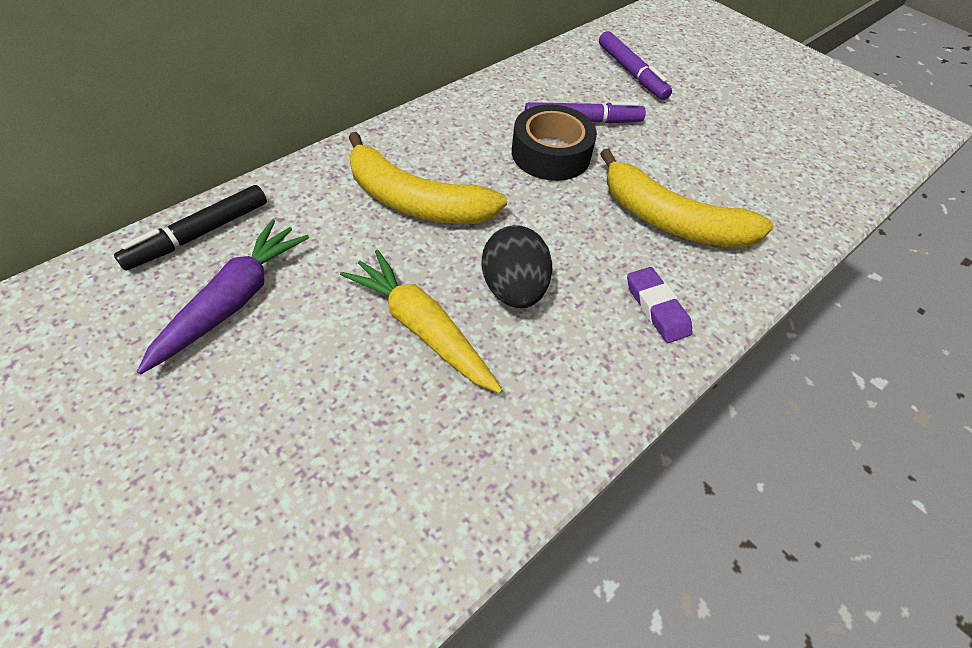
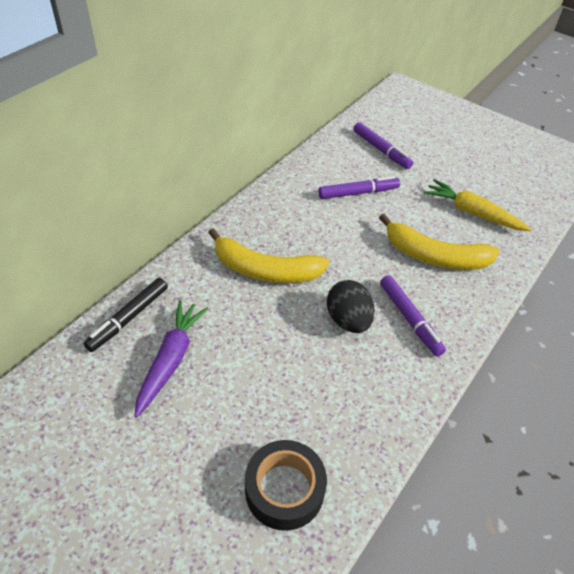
camera: 10 degrees left, 5 degrees down
(422, 328) = (299, 356): yellow carrot -> yellow carrot (472, 213)
(551, 154) = (344, 221): black tape -> black tape (284, 489)
(608, 303) = (410, 319): none -> purple marker
(656, 308) = (440, 317): purple eraser -> none

